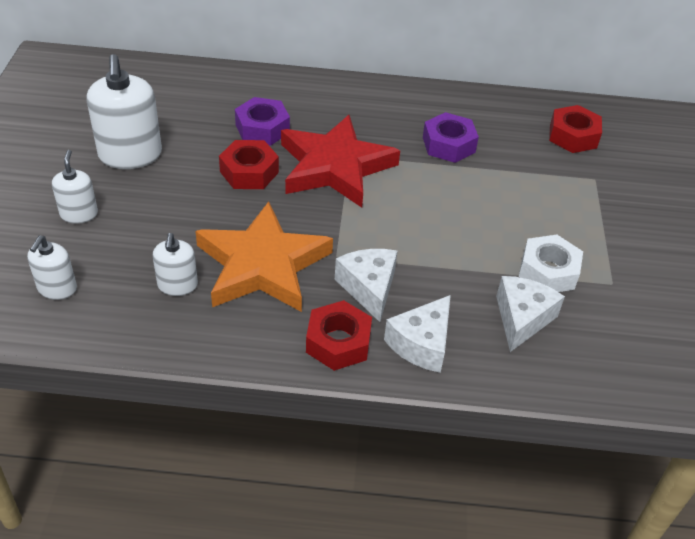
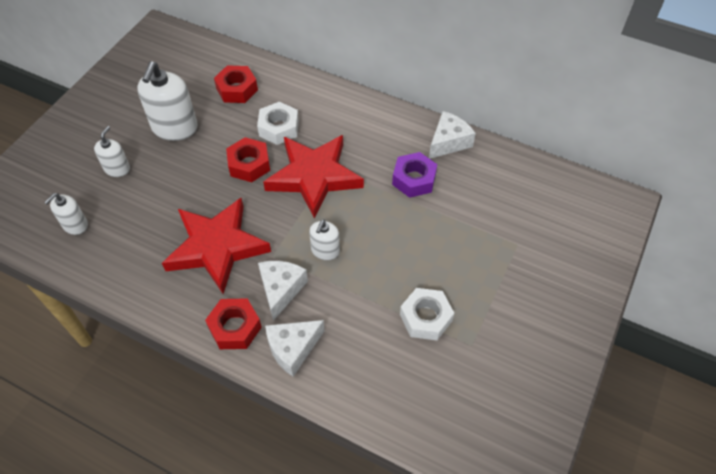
camera: 25 degrees right, 10 degrees up
(177, 285) = (152, 246): white soap dispenser -> white soap dispenser (325, 250)
(262, 128) = (279, 128): purple nut -> white nut
(262, 265) = (217, 247): orange star -> red star
(522, 319) = (380, 352): white cheese -> white cheese (448, 142)
(573, 136) = (523, 198): red nut -> red nut (237, 89)

